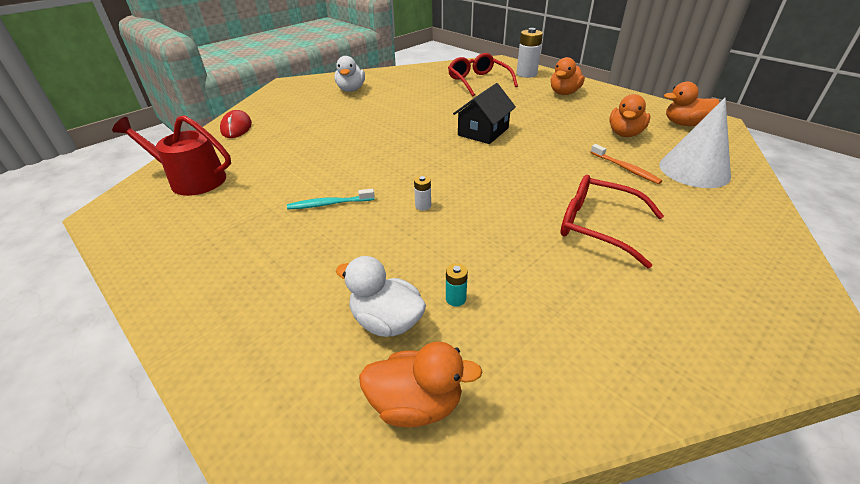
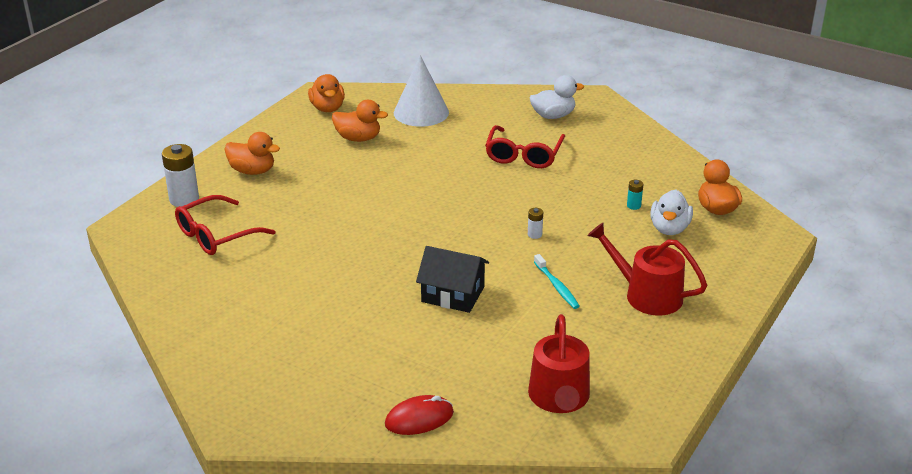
camera: 105 degrees left, 5 degrees down
(270, 261) = (647, 295): none -> red watering can
(351, 89) = (260, 346): white duck -> white duck (553, 116)
(483, 131) = (376, 217): black house -> black house (453, 294)
(625, 168) = (429, 141): orange toothbrush -> none

